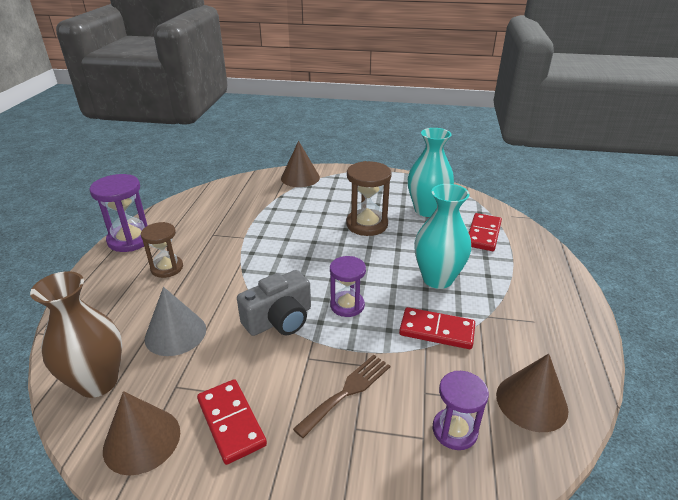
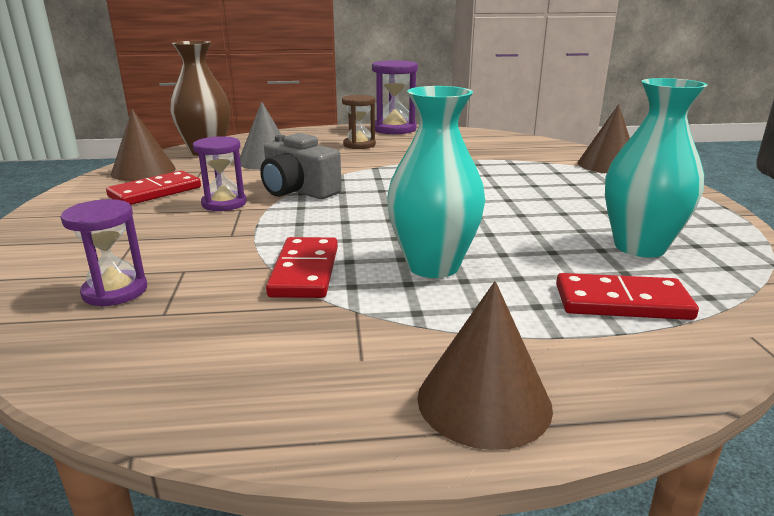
camera: 75 degrees right, 10 degrees down
(347, 305) = (337, 216): purple hourglass -> purple hourglass (224, 203)
(347, 391) = (188, 230): brown fork -> none
(367, 224) = (535, 210): brown hourglass -> none
(531, 402) = (154, 350): brown cone -> brown cone (484, 401)

